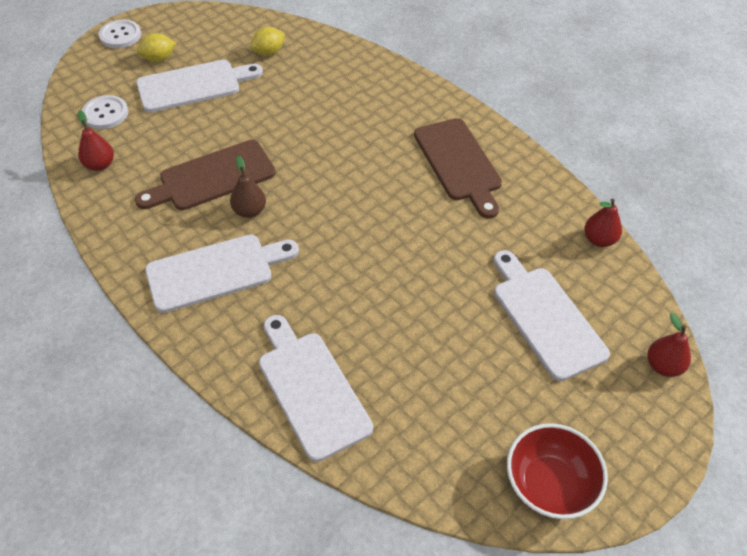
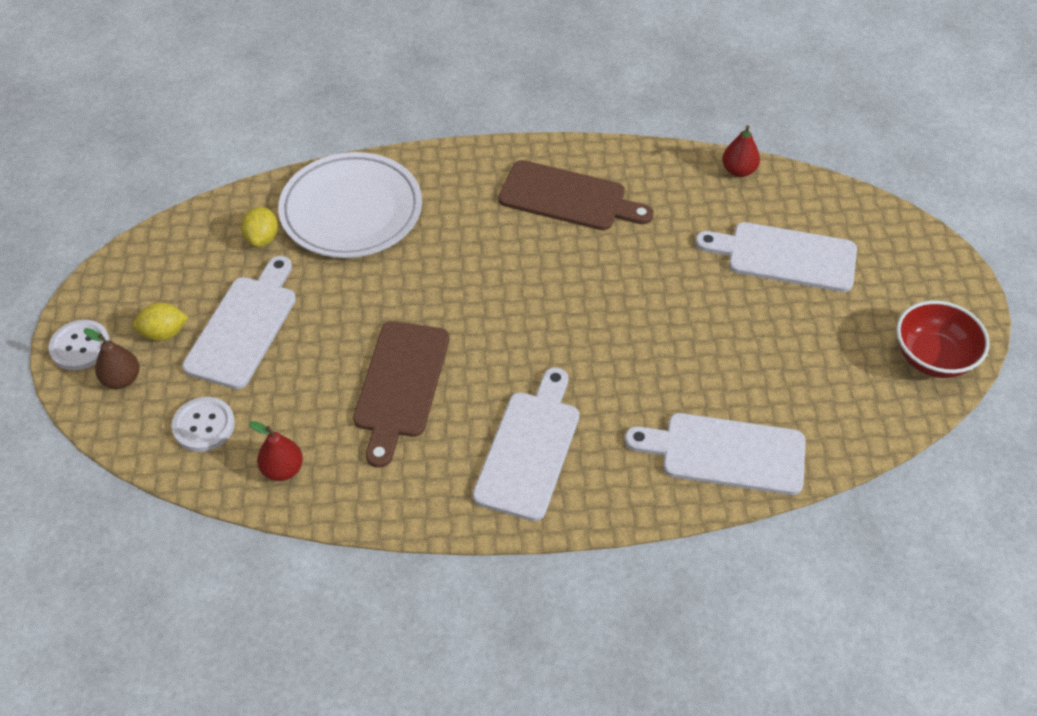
camera: 50 degrees left, 0 degrees up
(159, 59) = (164, 333): yellow lemon -> yellow lemon turned 60 degrees clockwise
(249, 211) = (477, 380): brown pear -> brown pear (122, 379)
(331, 73) = (351, 210): none -> white plate
(663, 366) = (886, 221): red pear -> none

